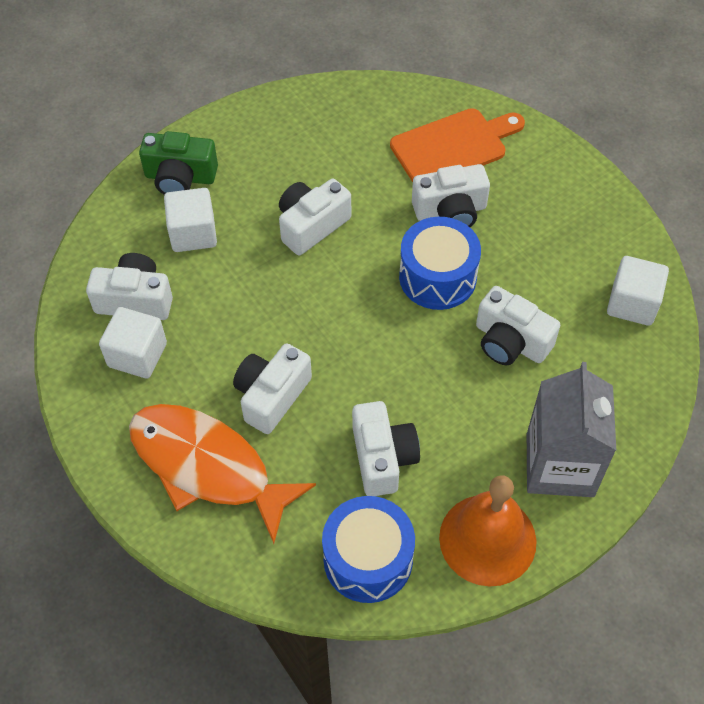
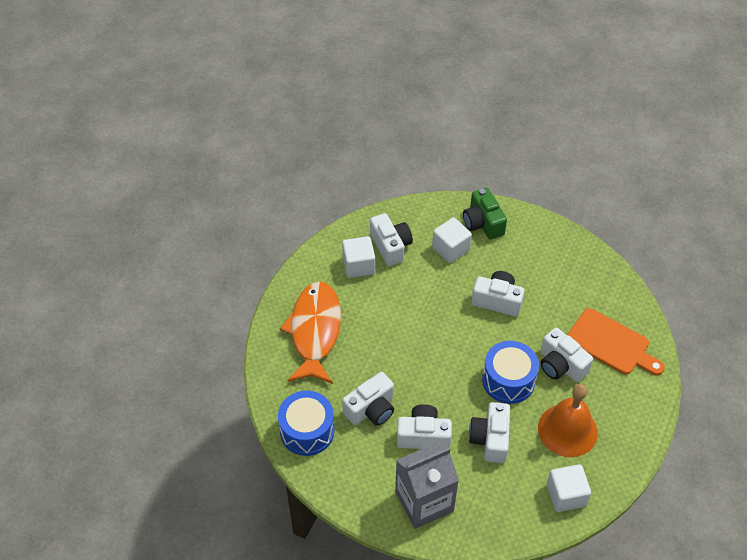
camera: 60 degrees right, 5 degrees down
(271, 396) = (374, 338): white camera -> white camera (423, 435)
(487, 539) = (354, 484): orange bell -> orange bell (567, 430)

